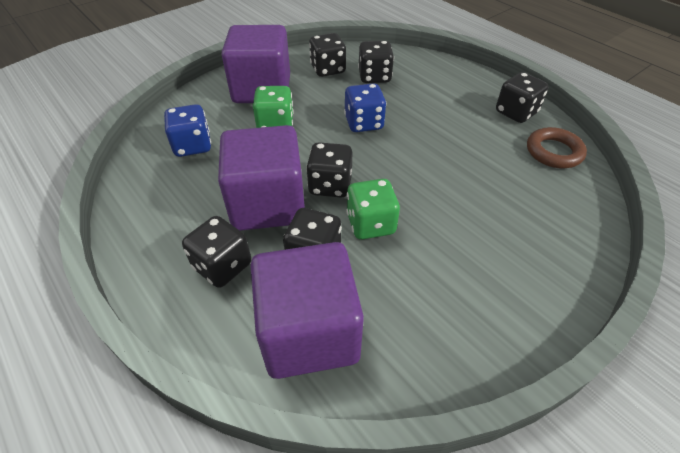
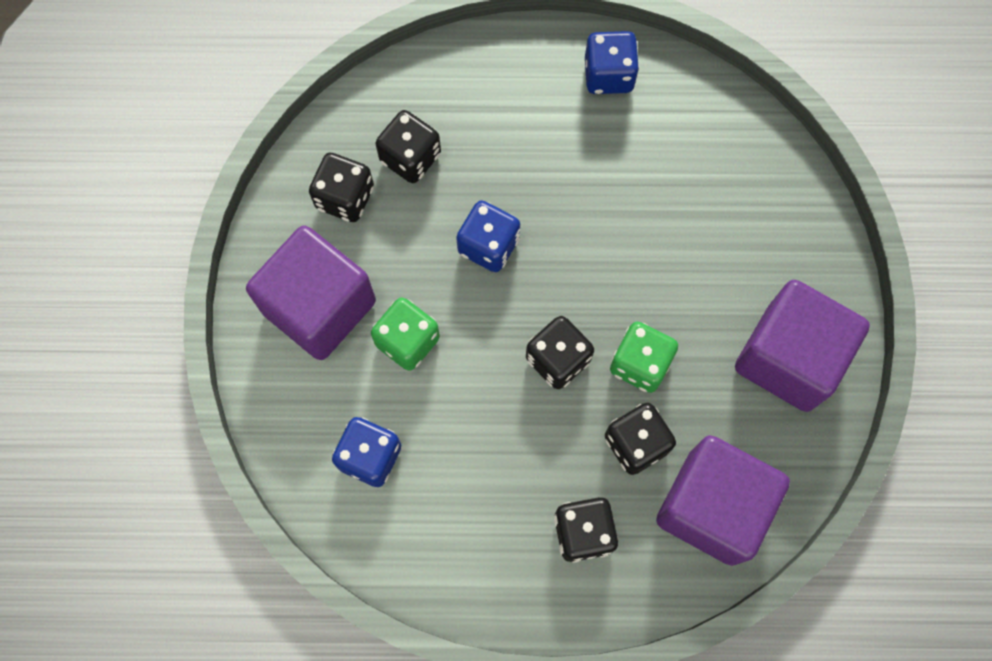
camera: 50 degrees left, 25 degrees up
(268, 204) = (534, 438): purple cube -> purple cube (788, 358)
(516, 112) = (608, 75): black dice -> blue dice
(554, 152) = (692, 106): brown ring -> none

